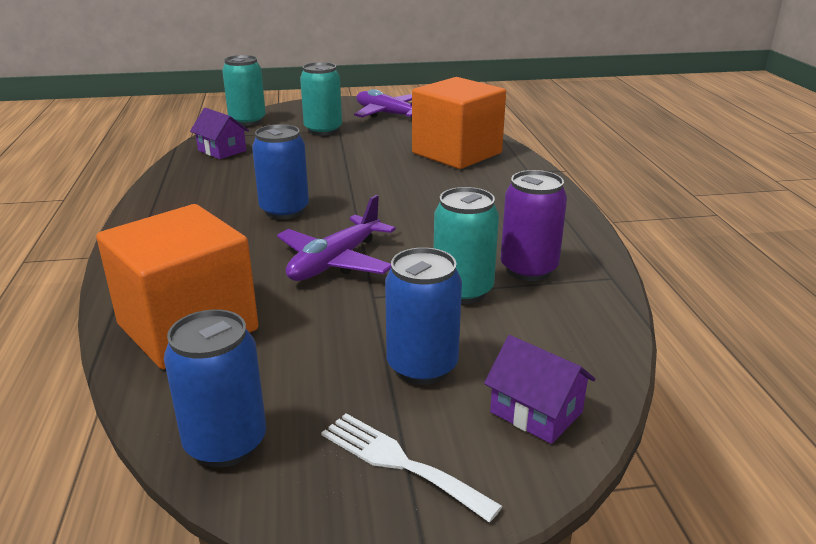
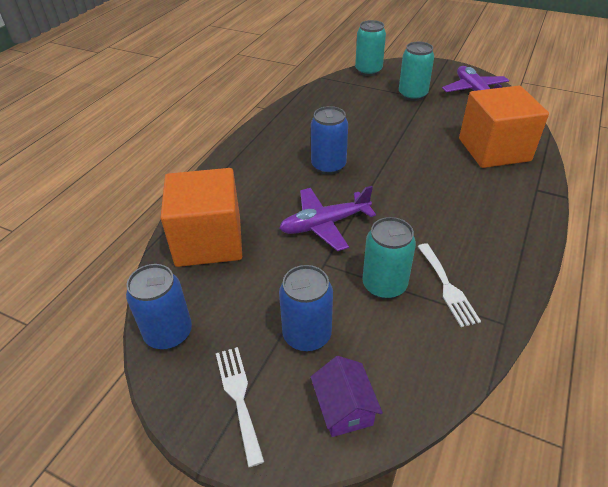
camera: 35 degrees right, 15 degrees up
(222, 150) = (331, 96): purple house -> none
(528, 269) = (447, 287): purple can -> white fork

